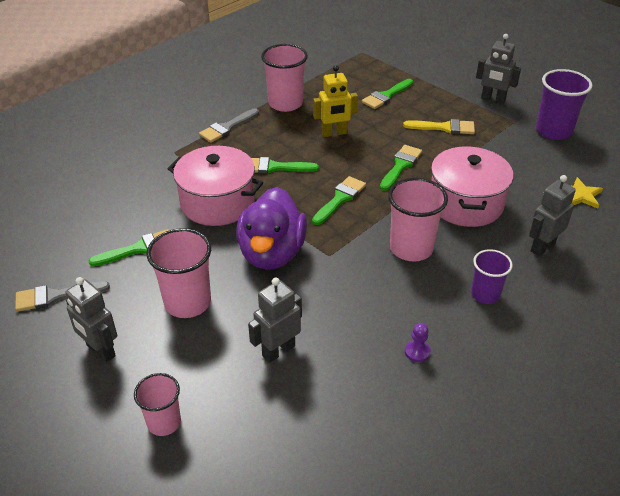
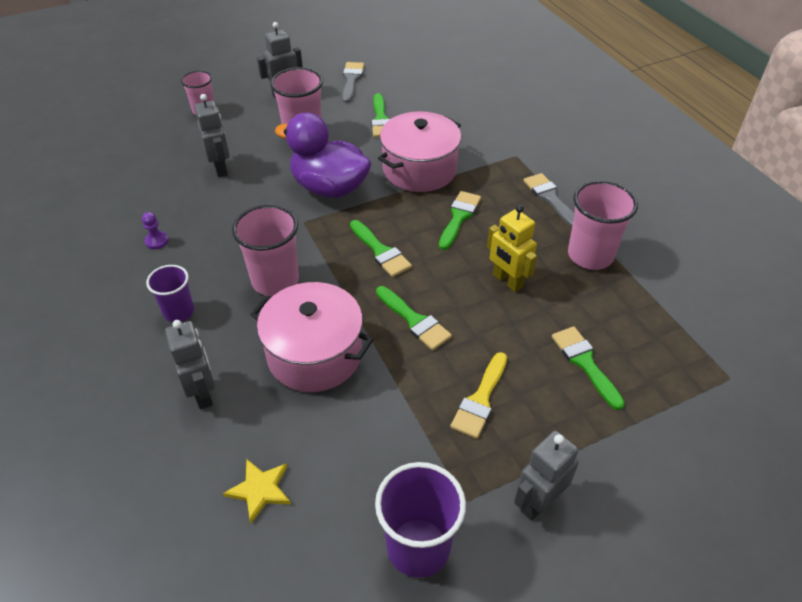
camera: 110 degrees right, 5 degrees up
(334, 133) = (507, 281): yellow robot -> yellow robot turned 45 degrees counterclockwise

